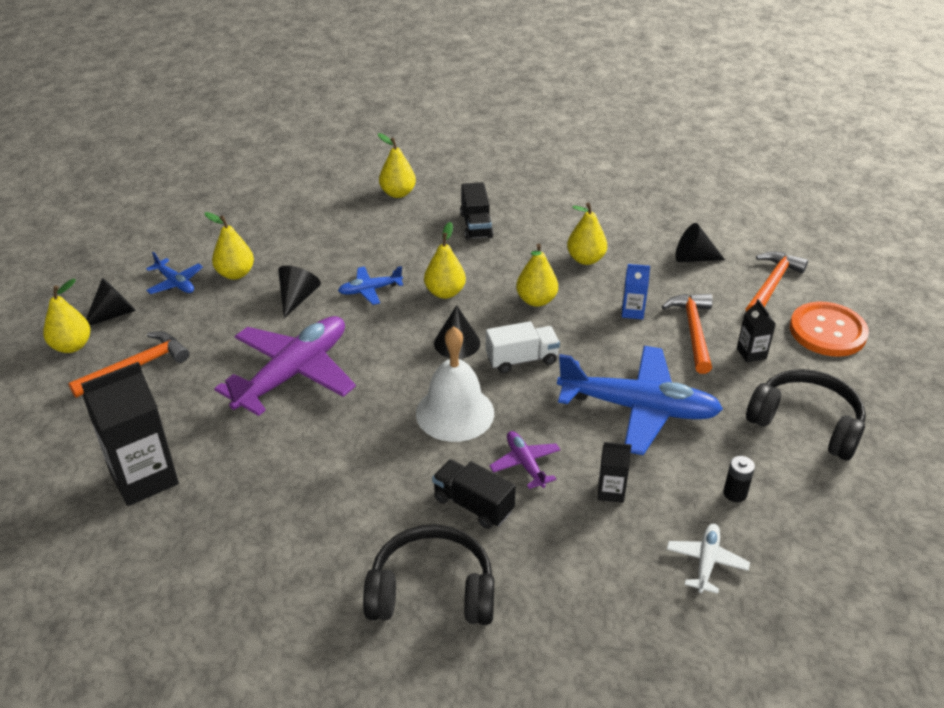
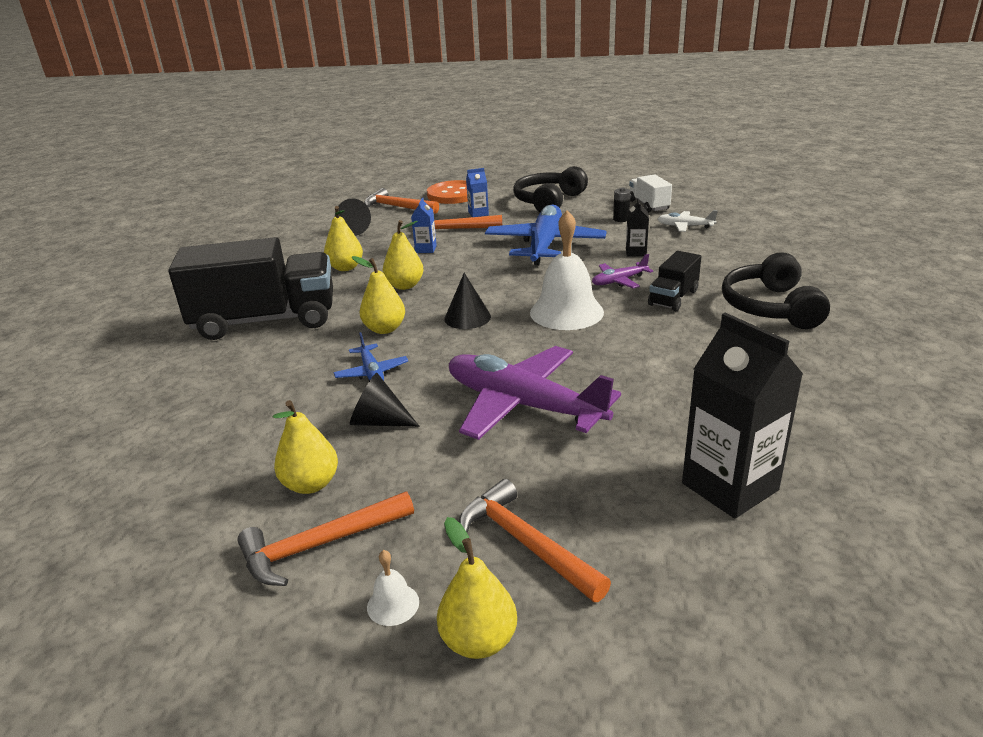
camera: 90 degrees left, 10 degrees down
(114, 314) = (393, 604): black cone -> white bell
(175, 283) = (319, 545): blue plane -> orange hammer
(398, 193) = (169, 373): yellow pear -> none
(476, 225) = (265, 320): black truck -> black truck, size x2.10
(521, 359) = (490, 288): white truck -> white truck (648, 205)
(751, 353) = (478, 214): black carton -> blue carton

